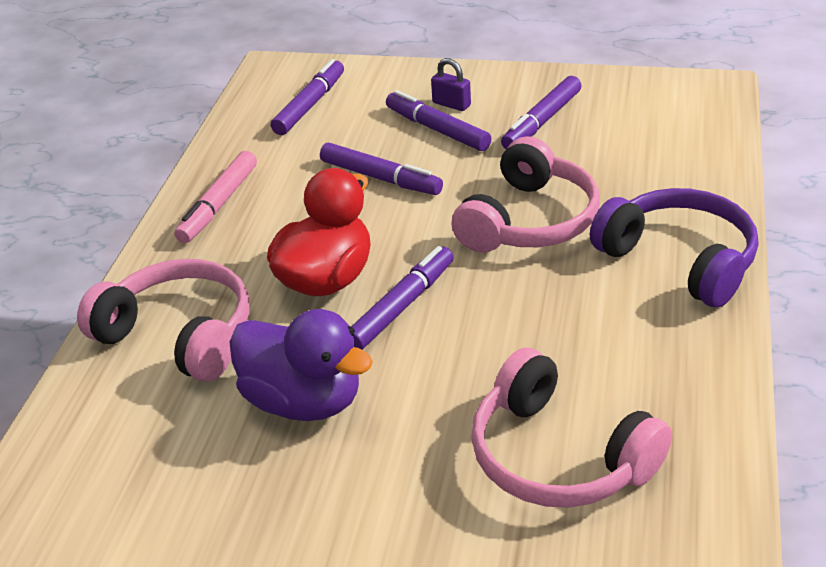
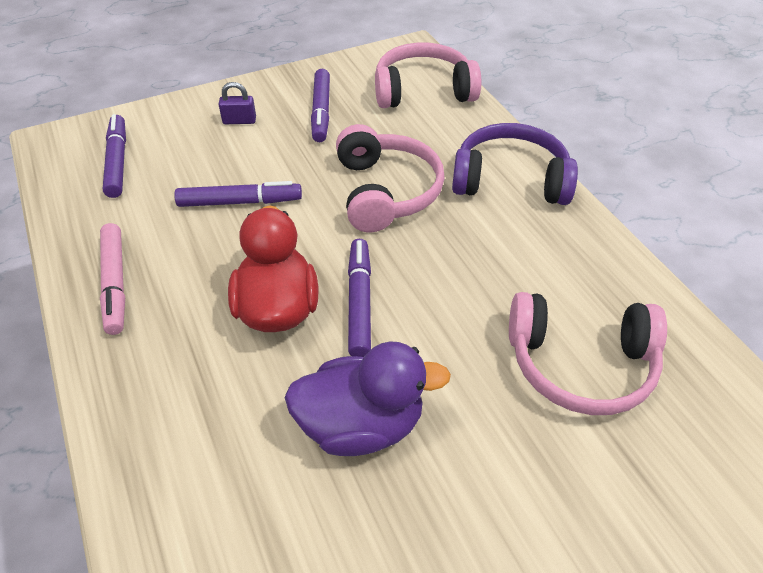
camera: 40 degrees left, 10 degrees up
(179, 335) = (193, 424): pink headphones -> pink headphones (423, 90)
(437, 129) = (248, 145): purple marker -> none

